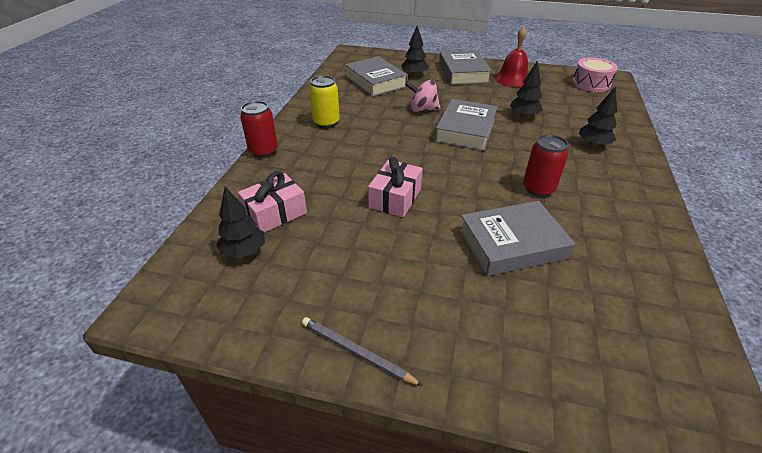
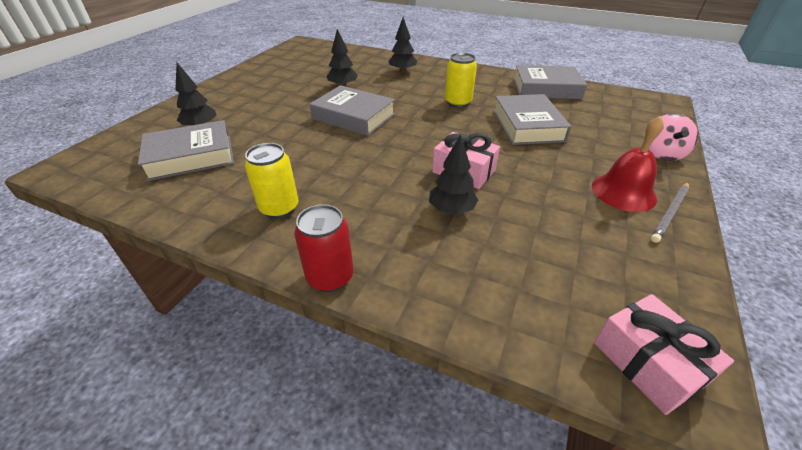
camera: 80 degrees left, 0 degrees up
(244, 251) = (562, 292): black tree -> black tree (451, 210)
(275, 213) = (486, 263): pink gift -> pink gift (648, 362)
(422, 109) = (294, 133): pink spinning top -> pink spinning top (662, 154)
(463, 73) = (227, 98): grey book -> grey book (546, 88)
(512, 79) = (266, 77): red bell -> red bell (623, 192)
(538, 188) = (458, 102): red can -> yellow can
(591, 83) = (305, 51): pink drum -> none

